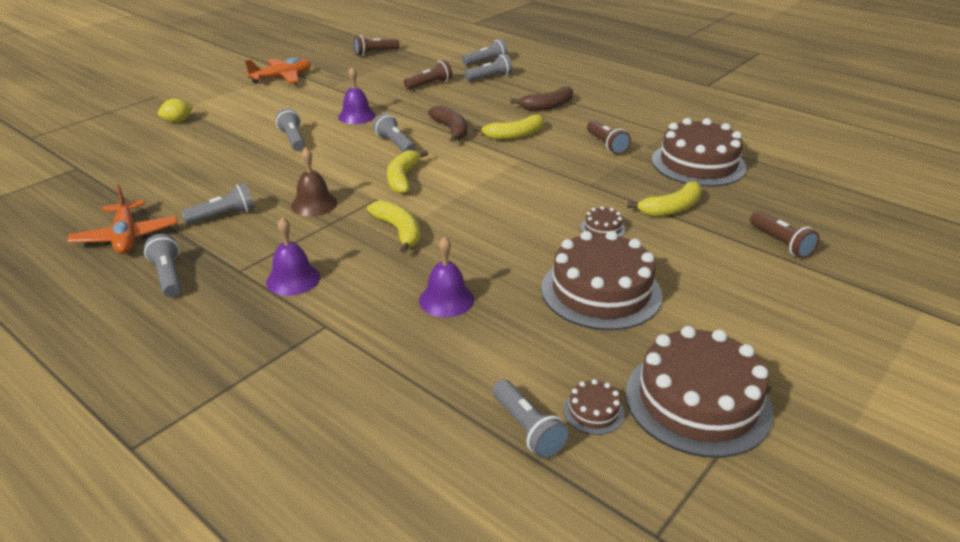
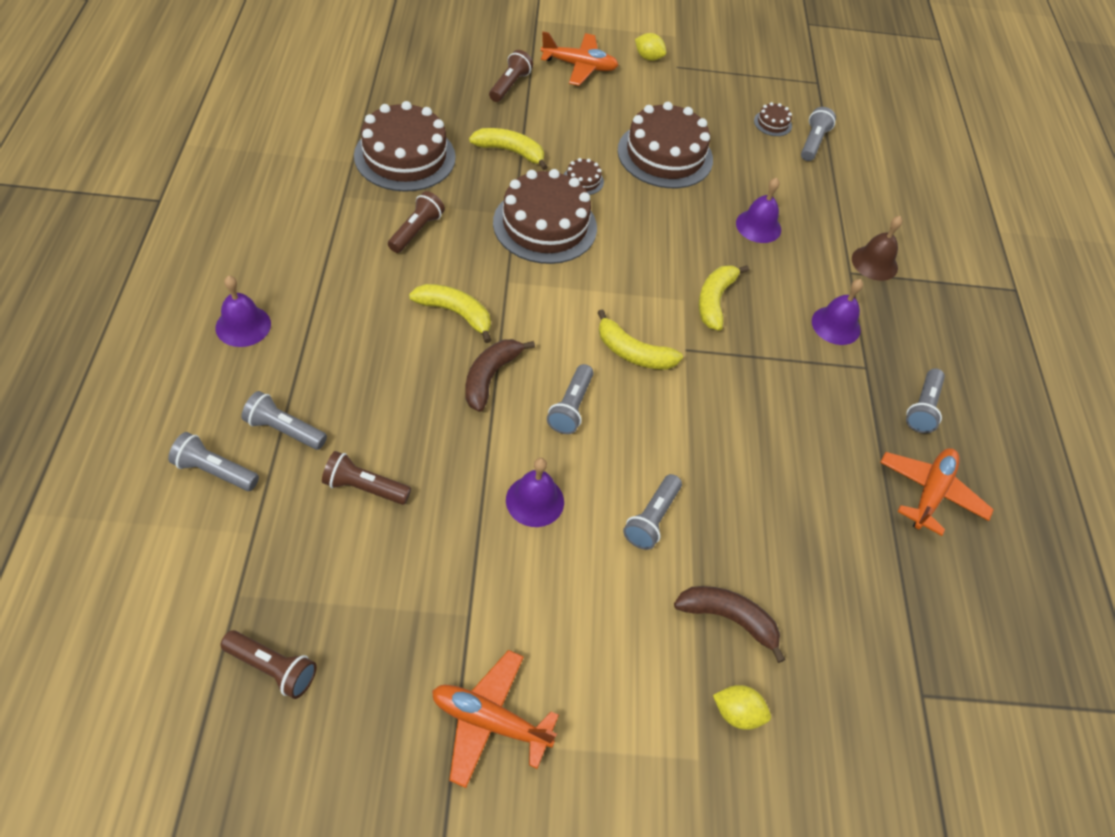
camera: 135 degrees left, 20 degrees up
(223, 216) = (829, 446): grey flashlight -> none
(314, 204) = (741, 390): brown bell -> brown bell (874, 263)
(403, 178) = (633, 353): yellow banana -> yellow banana turned 60 degrees clockwise
(547, 106) = (346, 320): brown banana -> brown banana (728, 619)
(574, 84) = (243, 325): none -> purple bell
(697, 401) = (720, 89): brown cake -> brown cake (545, 225)
(801, 302) = (579, 66): none -> orange plane
(802, 368) = (648, 57): none -> yellow lemon

